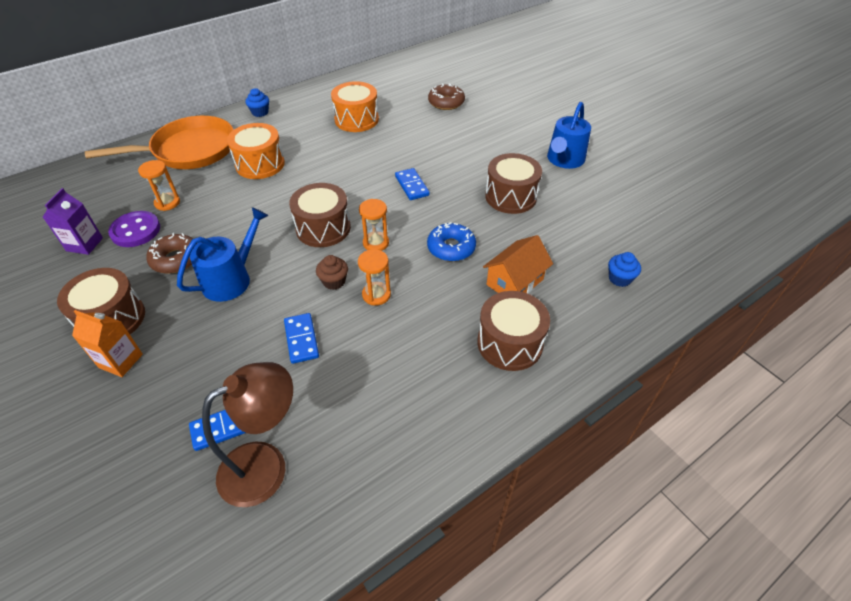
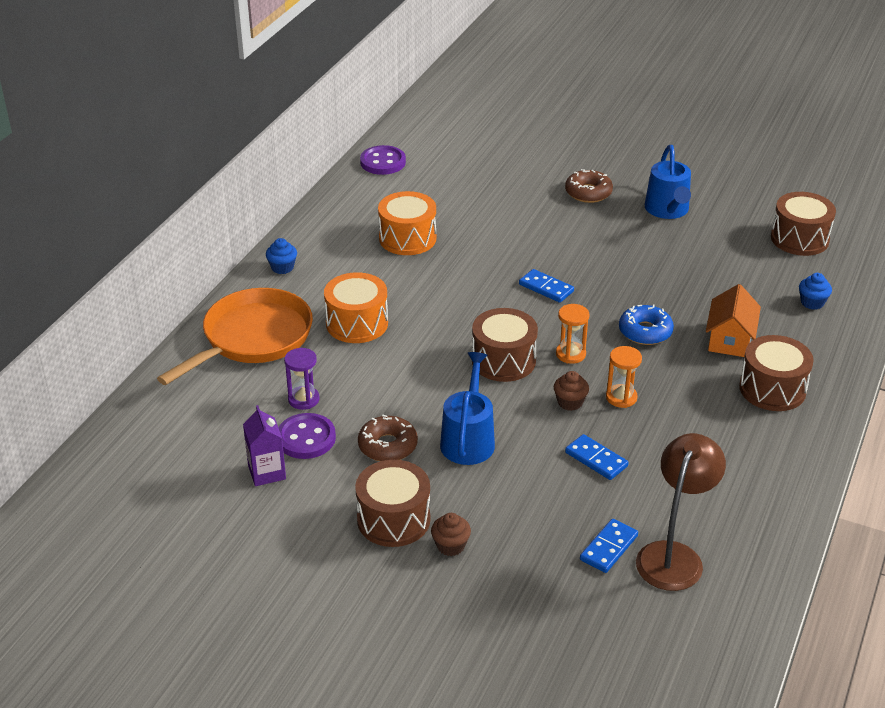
camera: 30 degrees left, 10 degrees down
(121, 361) = (450, 546): orange carton -> brown cupcake
(167, 203) = (303, 399): orange hourglass -> purple hourglass
(396, 67) = (383, 162): none -> purple button
(446, 102) = (486, 187): brown donut -> brown donut (588, 193)
(511, 196) = (652, 264): brown drum -> brown drum (799, 239)

